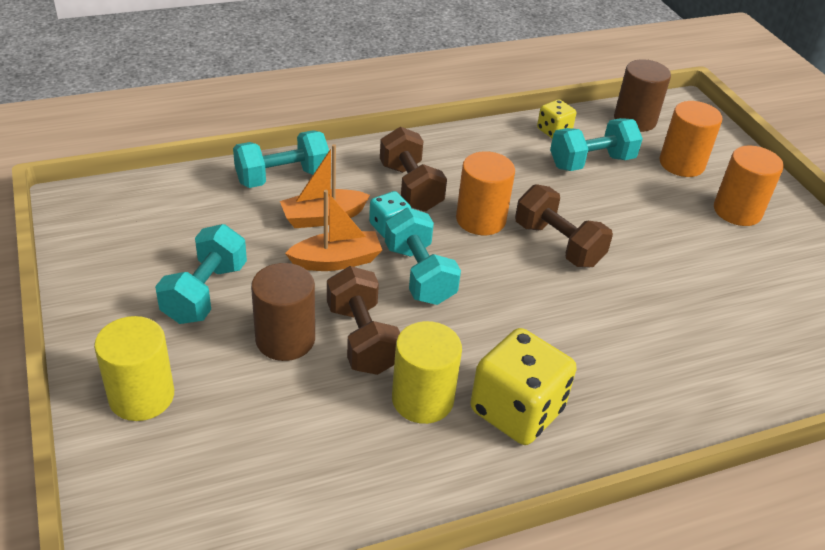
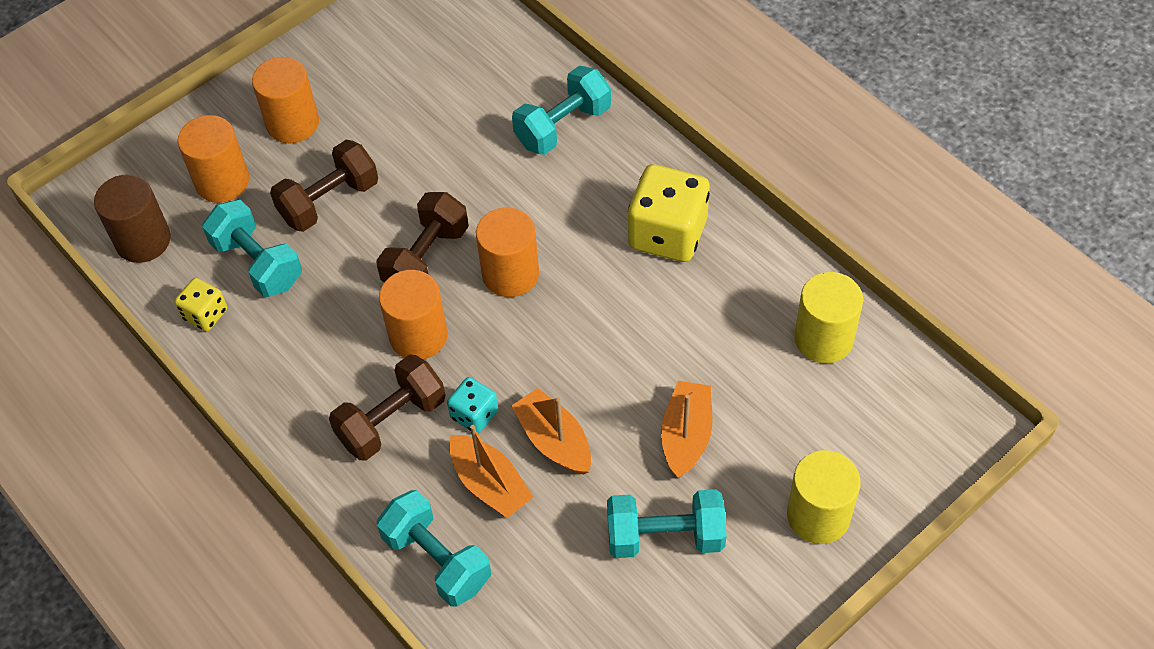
camera: 105 degrees left, 15 degrees up
(285, 339) = (686, 435): brown cylinder -> orange boat
(362, 338) = (650, 374): brown dumbbell -> brown dumbbell (329, 201)
(419, 274) = (536, 360): turquoise dumbbell -> turquoise dumbbell (563, 126)
(422, 399) = (694, 302): yellow cylinder -> yellow cylinder (823, 339)
(518, 287) = (510, 274): none -> orange cylinder

